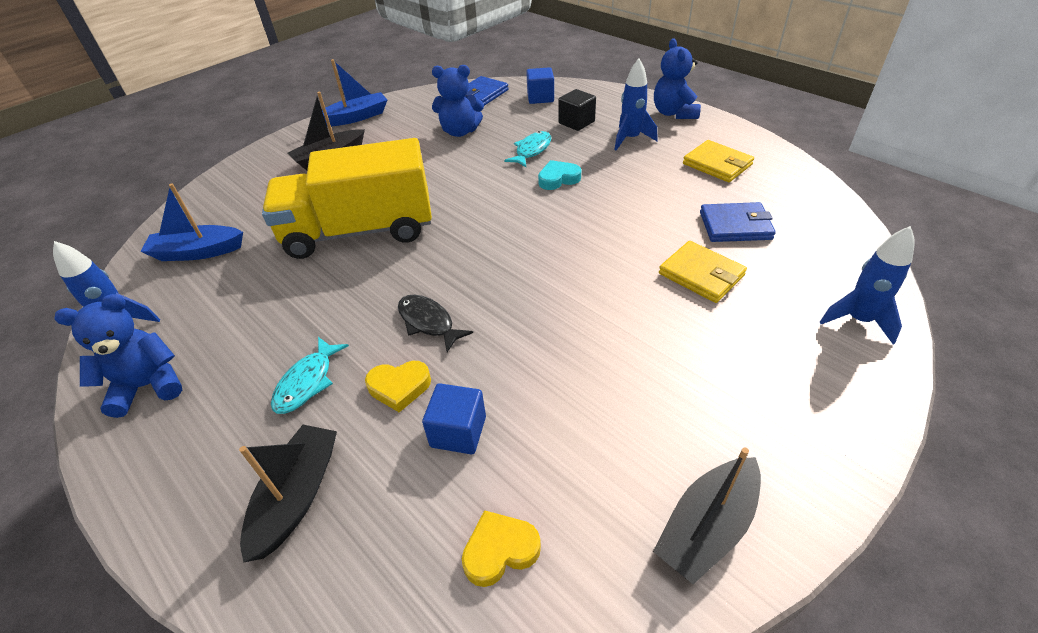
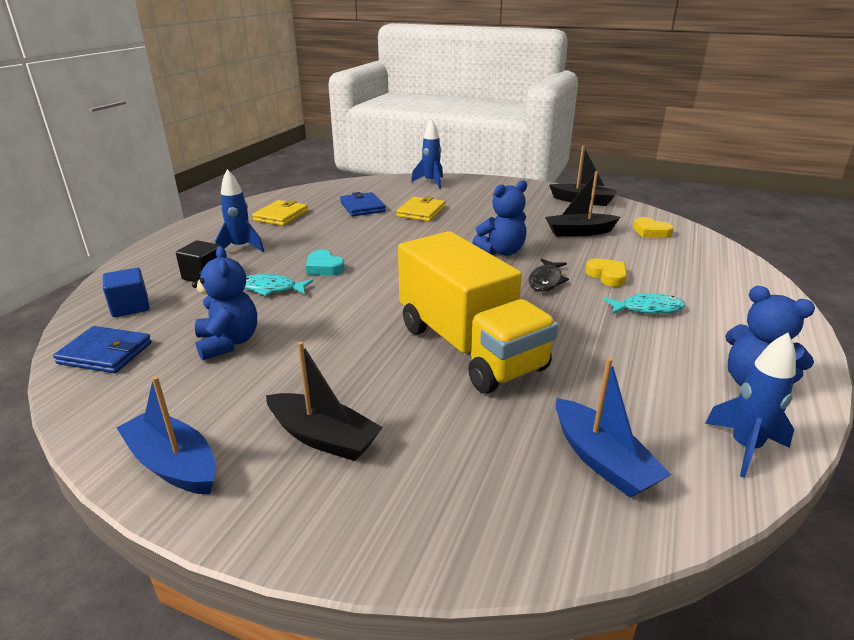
camera: 115 degrees left, 15 degrees down
(297, 496) = (709, 284): black boat -> black boat (579, 232)
(458, 432) = (611, 252): blue cube -> none
(674, 113) = (186, 236): blue teddy bear -> blue teddy bear (501, 251)

